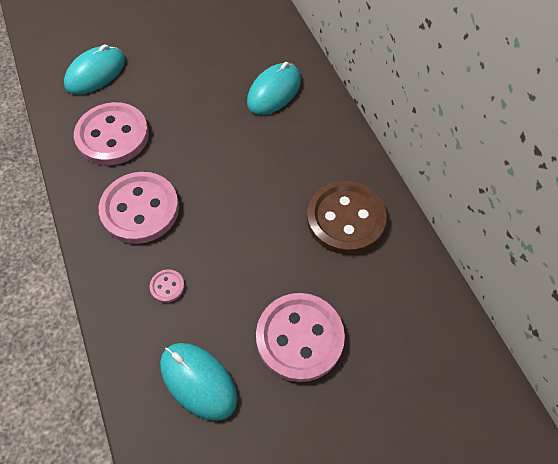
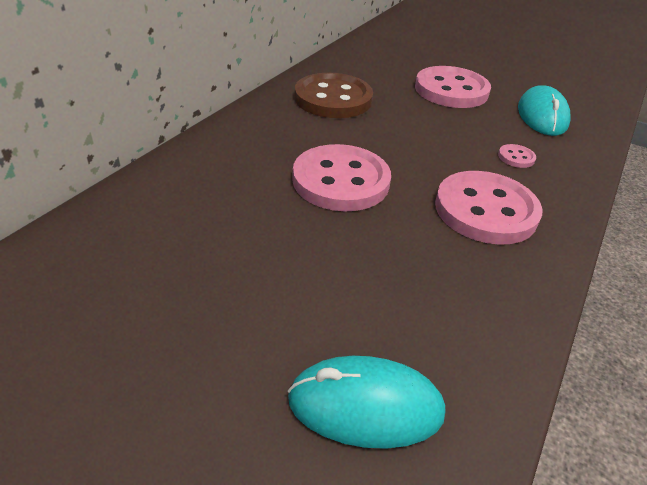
camera: 130 degrees left, 20 degrees down
(113, 136) = (441, 293): pink button -> pink button (341, 181)
(274, 91) = (218, 187): turquoise mouse -> none

